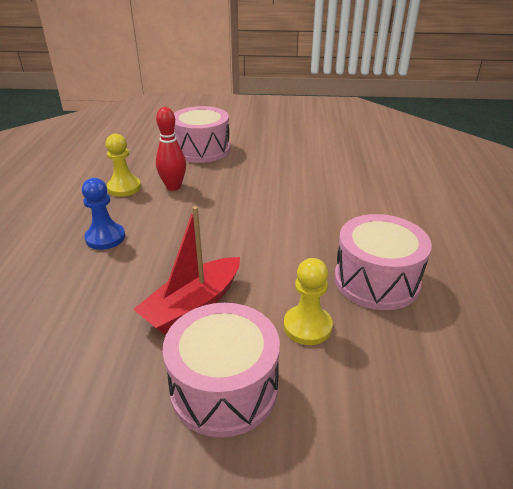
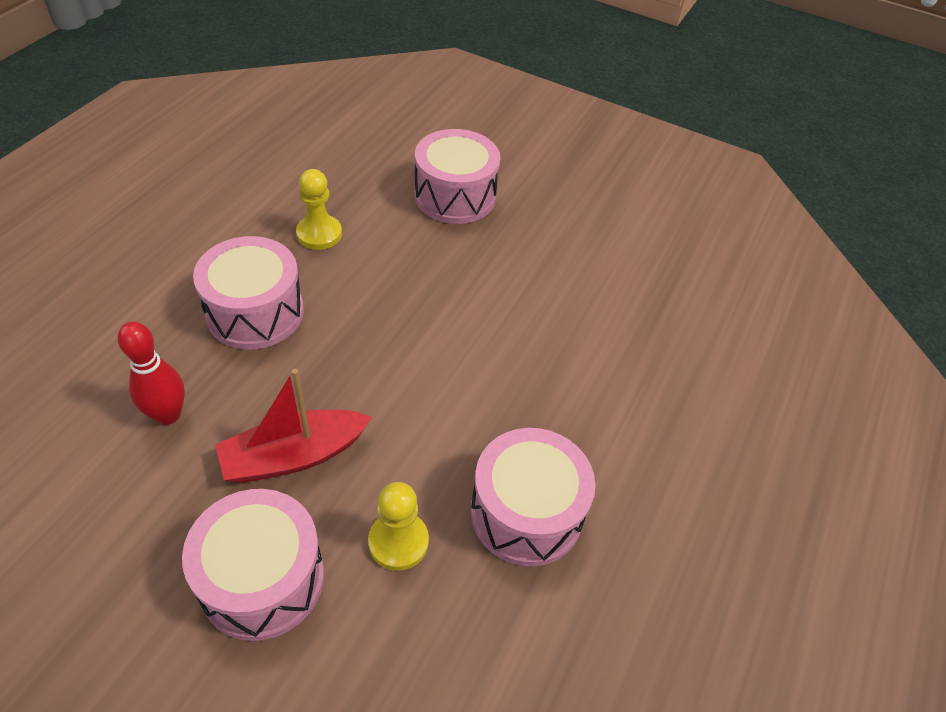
camera: 20 degrees right, 15 degrees up
(105, 238) = (255, 312): blue pawn -> pink drum
(173, 187) = (379, 254): red bowling pin -> red bowling pin (168, 415)

